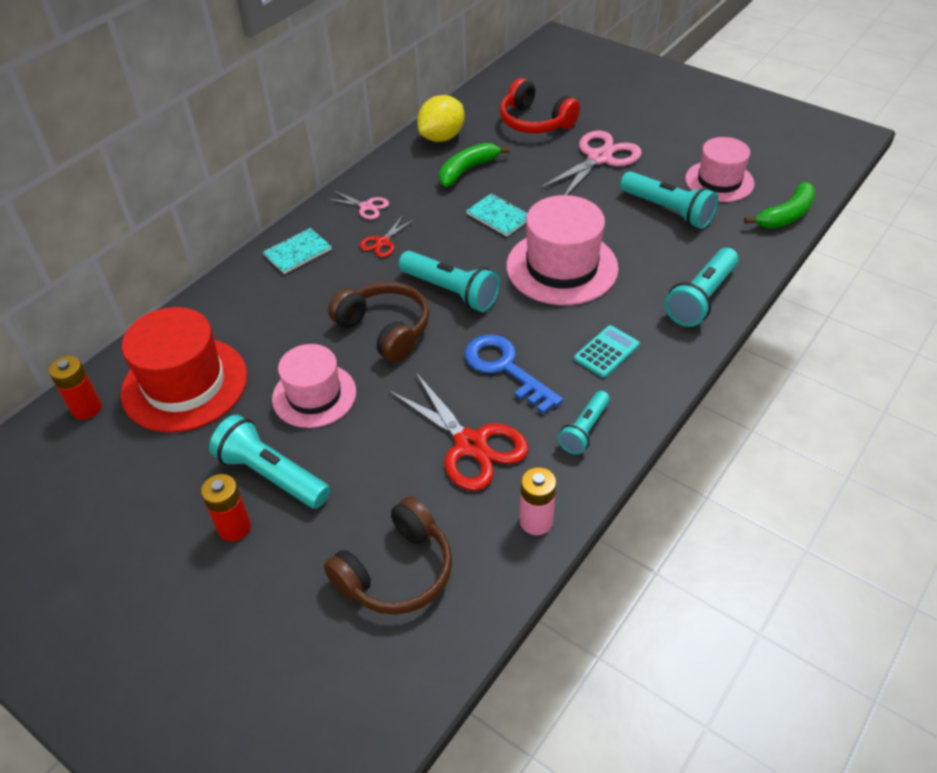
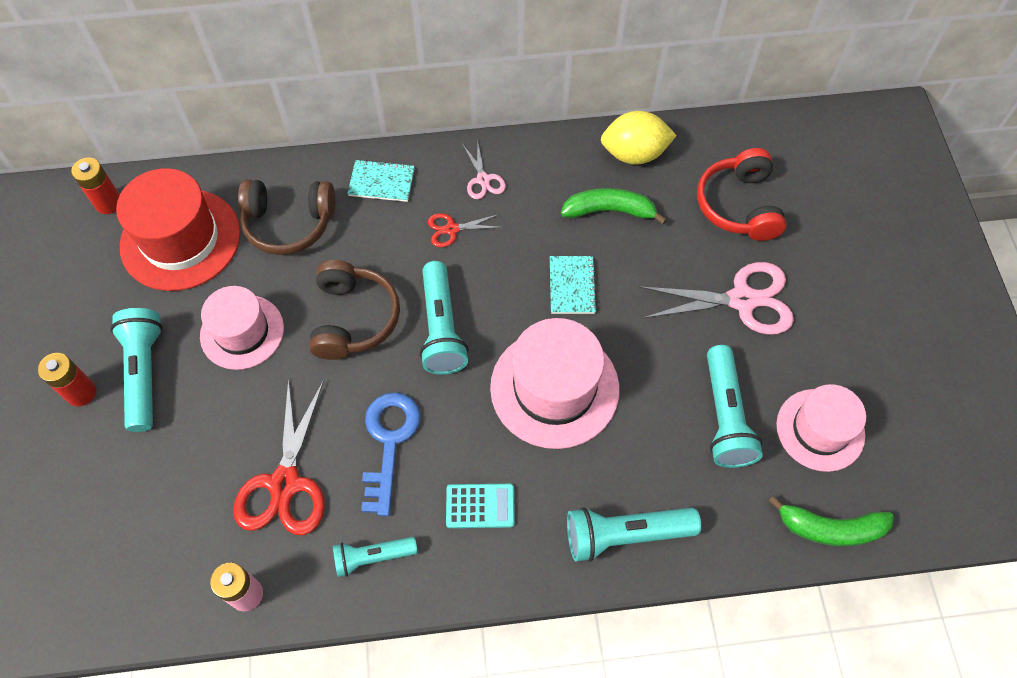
camera: 45 degrees right, 15 degrees up
(396, 571) = (124, 533): brown headphones -> brown headphones (289, 223)

